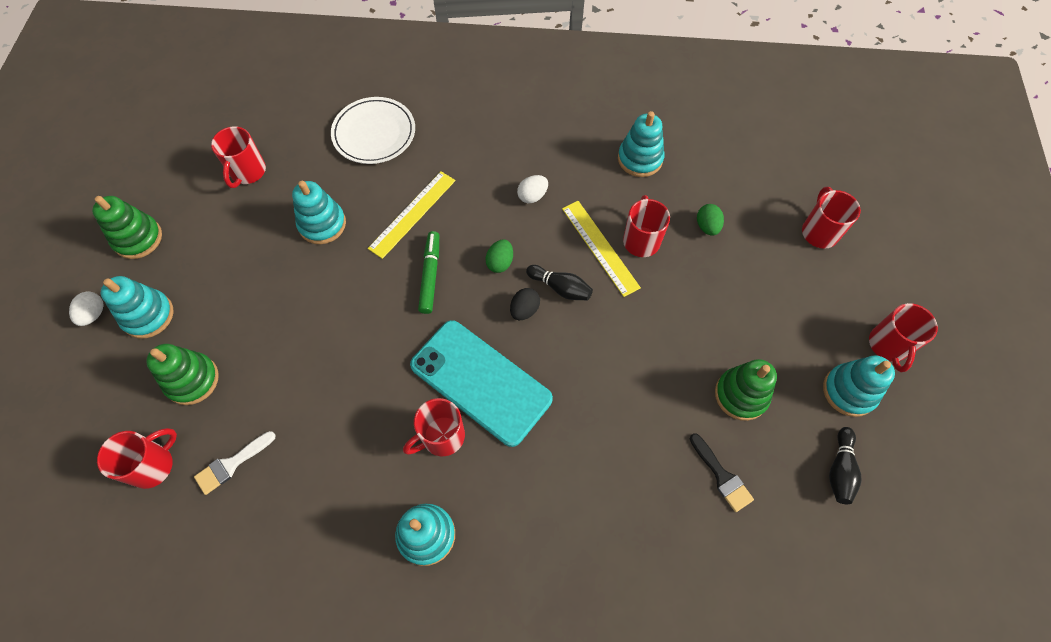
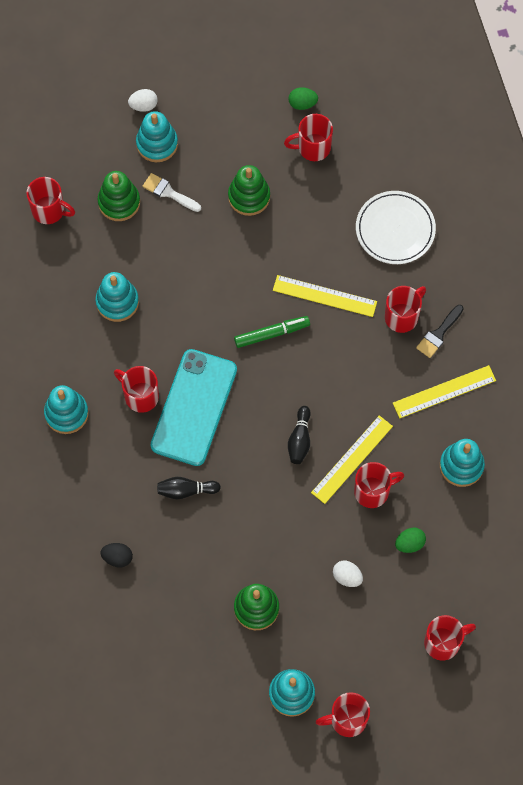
camera: 70 degrees right, 5 degrees up
(138, 238) = (218, 99): green stacking toy -> green stacking toy (249, 197)
(231, 464) = (68, 261): white brush -> white brush (168, 192)
(322, 224) = (286, 230): turquoise stacking toy -> turquoise stacking toy (117, 302)
(466, 156) = (402, 316): none -> red mug
(500, 262) = (305, 384): green egg -> green egg (302, 104)
(524, 310) = (268, 418): black egg -> black egg (117, 558)
(532, 196) = (382, 386): white egg -> white egg (347, 577)
(559, 148) = (444, 391): none -> yellow ruler
(721, 476) = (183, 608): black brush -> black brush (438, 334)
(840, 470) = (220, 697): black bowling pin -> black bowling pin (186, 490)

